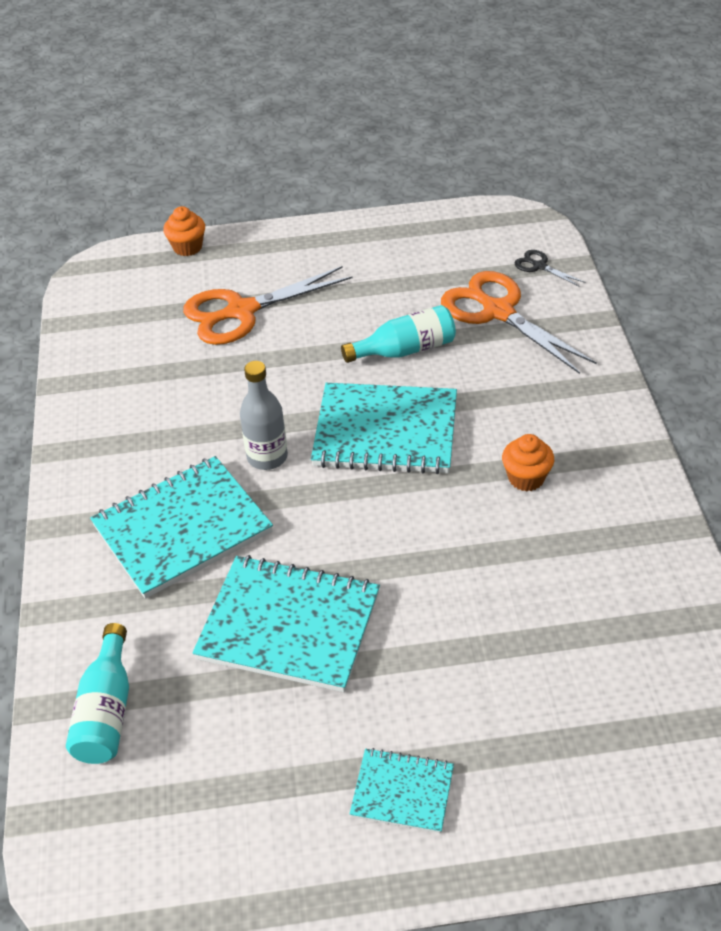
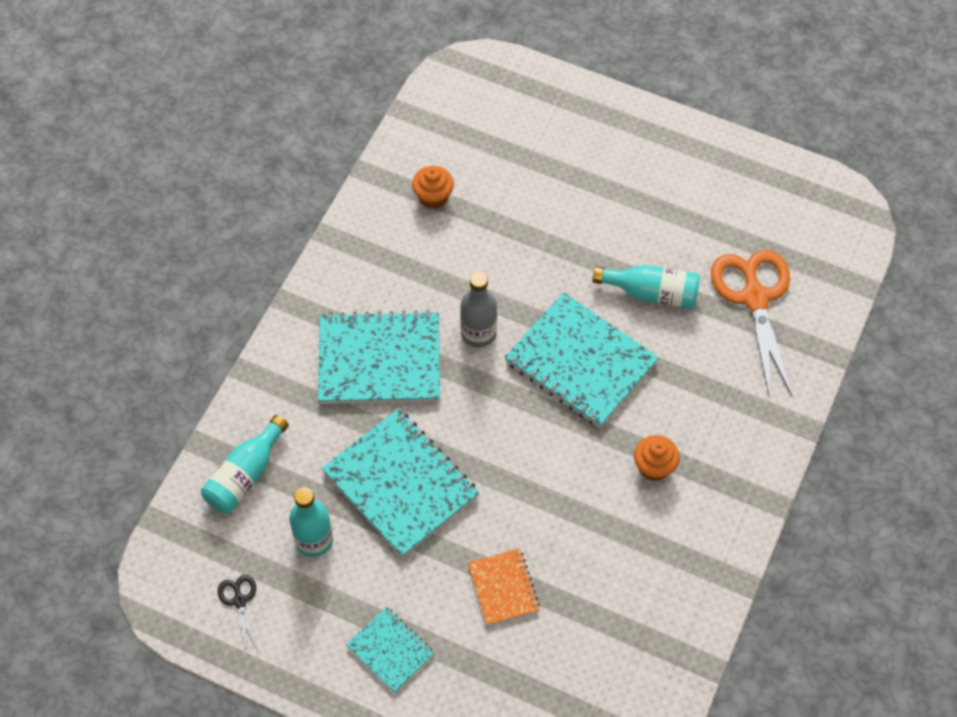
camera: 30 degrees right, 15 degrees up
(187, 247) = (552, 84): orange cupcake -> orange cupcake (433, 197)
(233, 731) = (314, 540): none -> turquoise bottle
(242, 311) = (551, 179): orange scissors -> none
(472, 660) = (503, 588): none -> orange notebook
(539, 266) = (827, 270): black scissors -> black scissors (239, 601)

